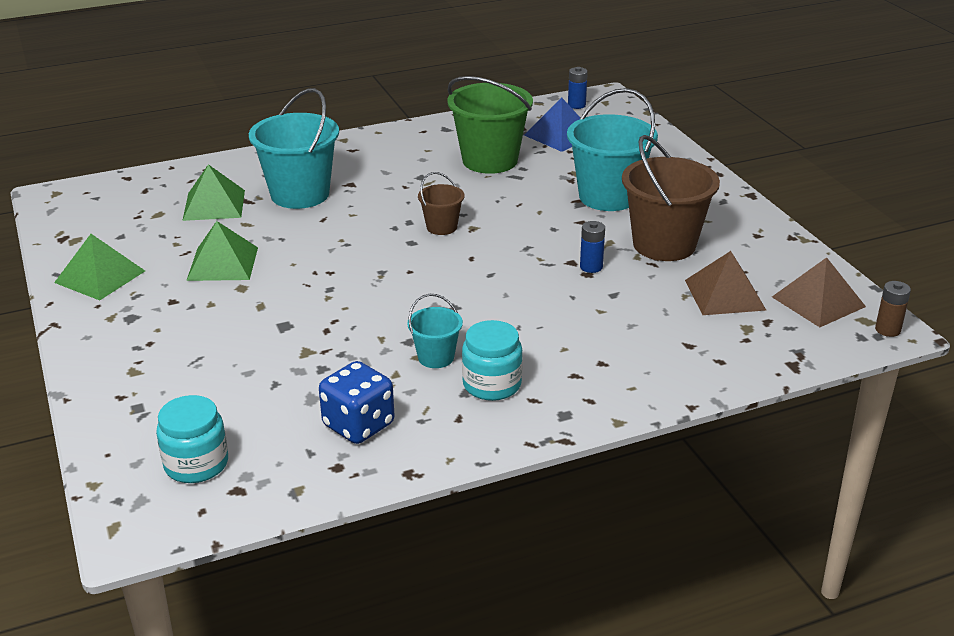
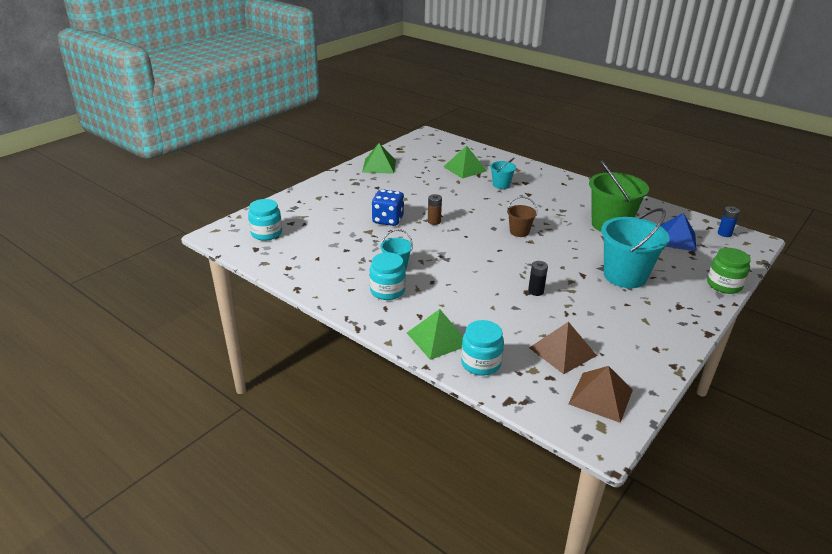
camera: 60 degrees right, 0 degrees up
(222, 263) = (418, 187): green pyramid -> green pyramid (438, 338)
(300, 194) = (501, 185): turquoise bucket -> turquoise bucket, size x0.50
(358, 425) = (323, 263): blue dice -> blue dice (388, 220)
(591, 267) = (536, 291): blue battery -> black battery
(664, 244) = (594, 312): brown bucket -> none
(673, 149) = (724, 285): none -> green jar
(711, 361) = (481, 363): none -> turquoise jar
(887, 330) = (600, 440): brown battery -> brown battery (434, 221)

